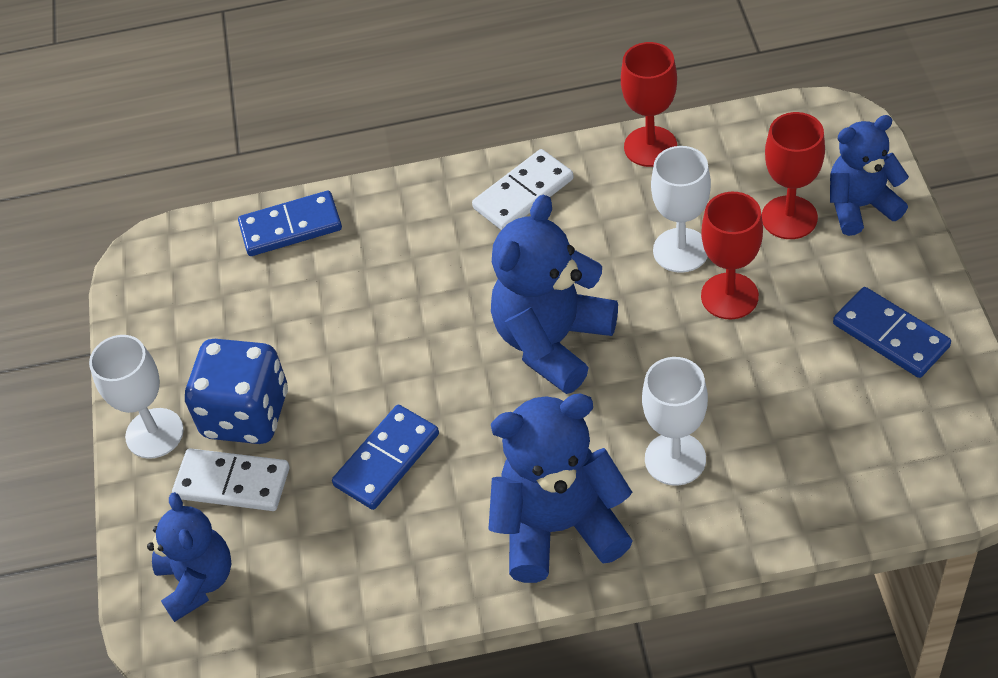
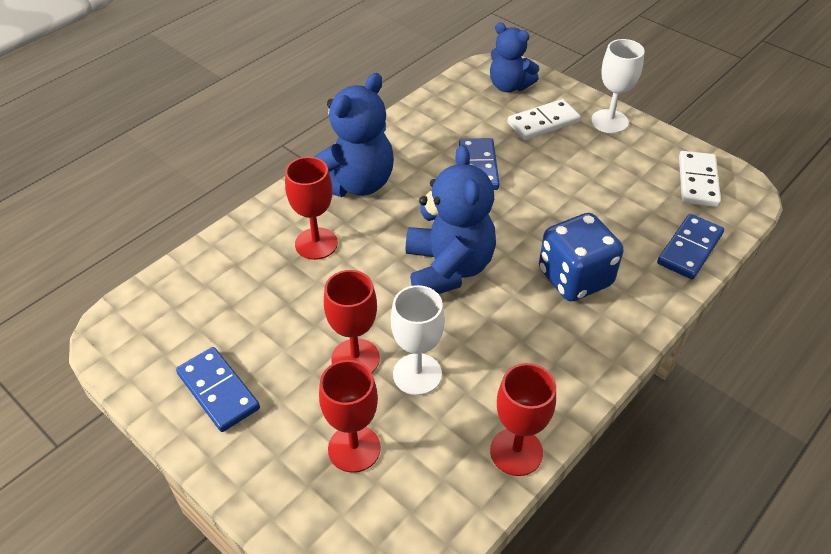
camera: 135 degrees right, 5 degrees down
(246, 414) = (576, 150): blue dice -> blue dice (575, 278)
(523, 194) = (570, 355): white domino -> white domino (697, 181)
(675, 459) = (316, 243): white goblet -> red goblet
(860, 206) = (301, 493): blue teddy bear -> none
(890, 335) = (218, 391): blue domino -> blue domino turned 45 degrees clockwise

